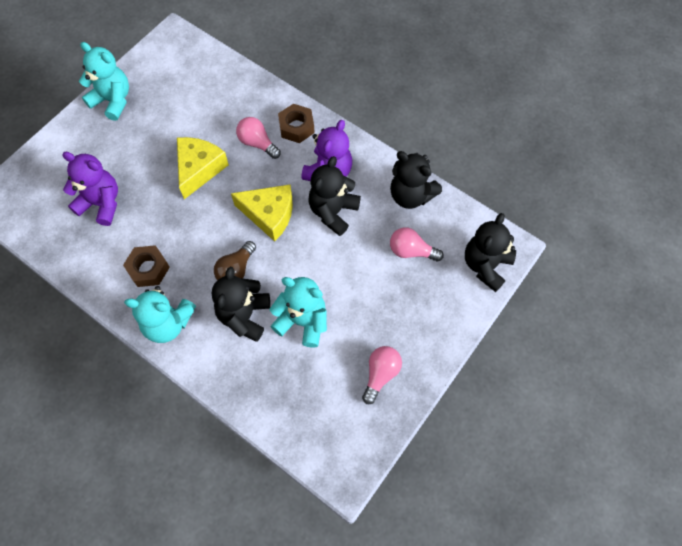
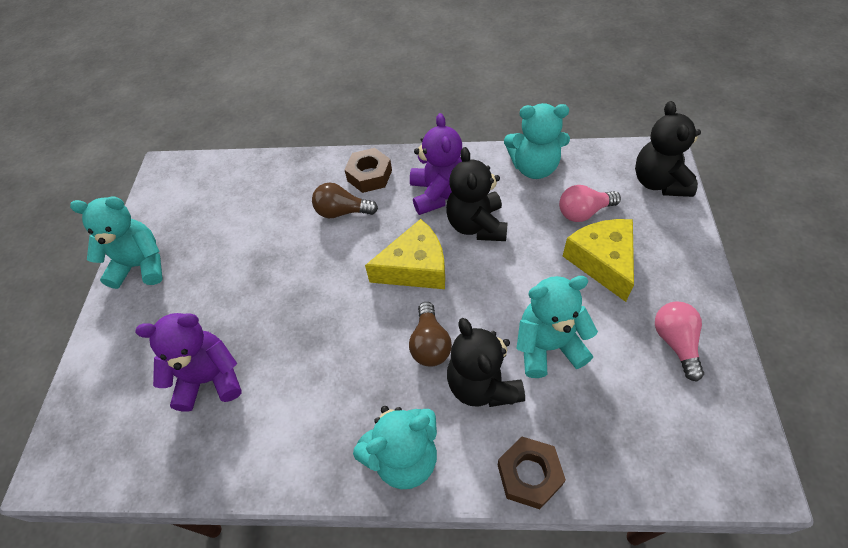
camera: 30 degrees left, 10 degrees down
(148, 269) = (328, 412): brown nut -> brown nut (529, 475)
(199, 169) = (300, 272): yellow cheese -> yellow cheese (602, 262)
(257, 143) = (342, 212): pink light bulb -> brown light bulb
(411, 195) = (534, 167): black teddy bear -> turquoise teddy bear

